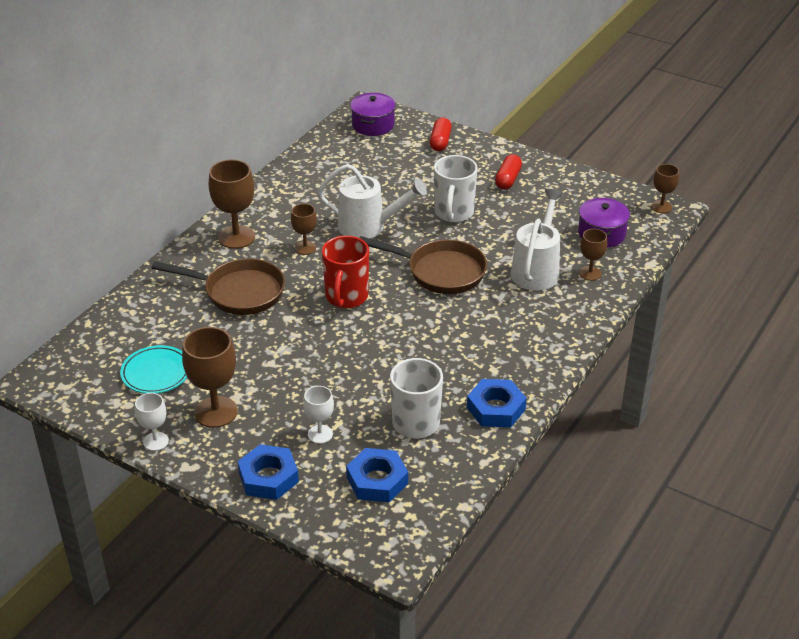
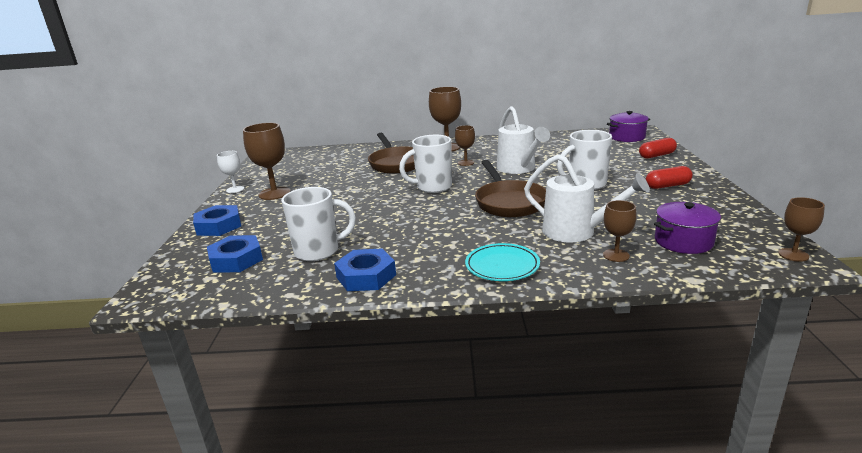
camera: 60 degrees right, 15 degrees down
(156, 373) = (298, 171): turquoise plate -> turquoise plate (502, 266)
(320, 434) = (276, 226): white goblet -> none
(346, 297) = (433, 187): red mug -> white mug
(536, 269) = (576, 232): white watering can -> white watering can turned 45 degrees clockwise

